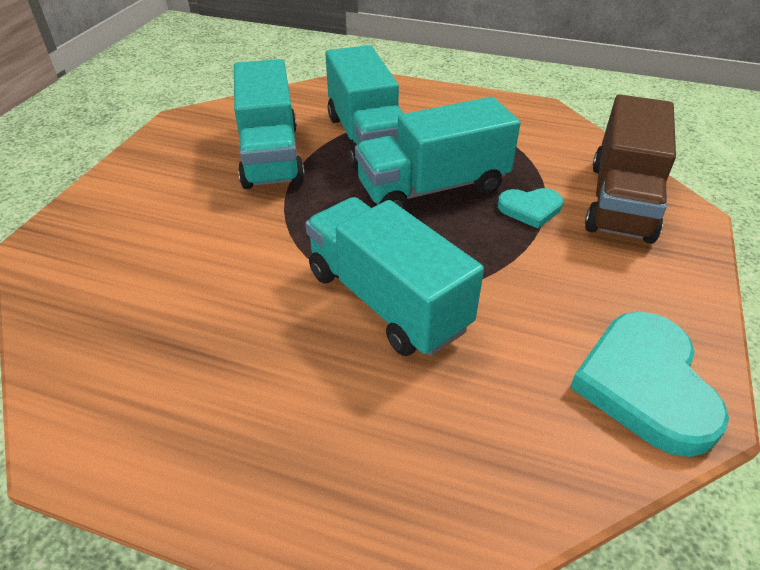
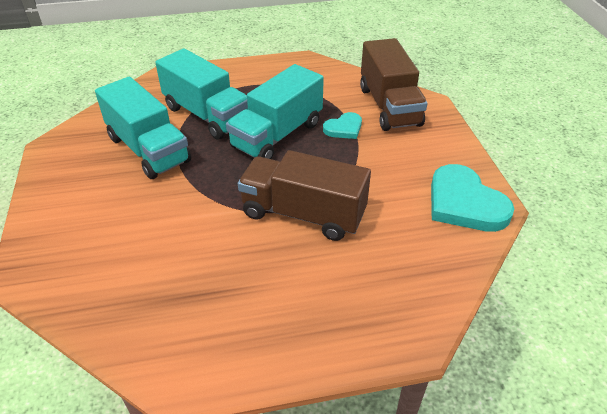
camera: 30 degrees left, 0 degrees up
(386, 300) = (303, 214): turquoise truck -> brown truck

